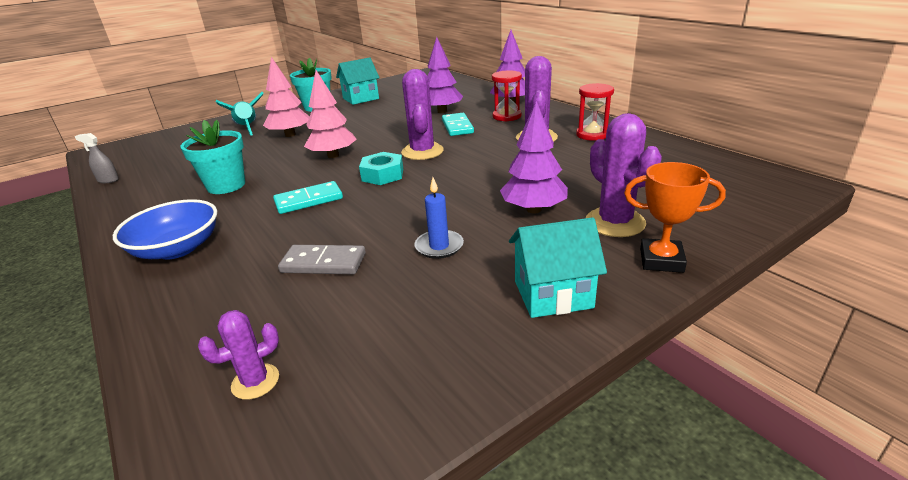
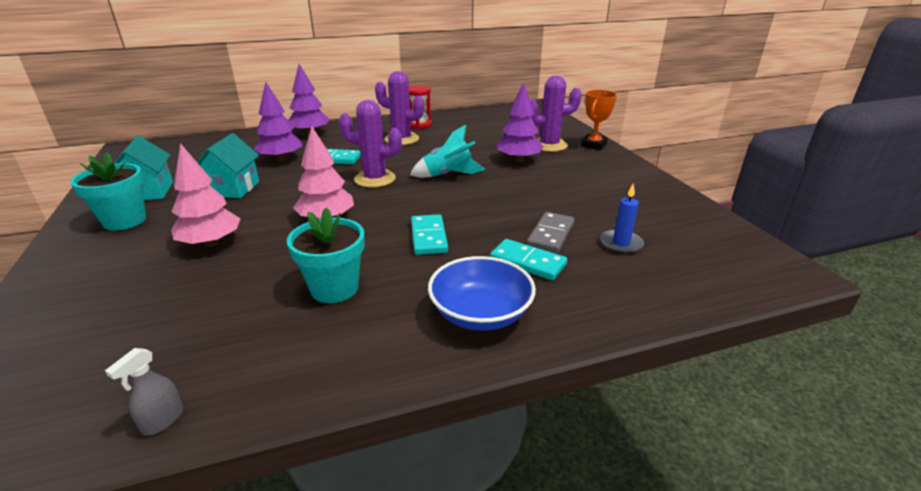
camera: 75 degrees left, 0 degrees up
(247, 128) = (120, 277): turquoise rocket -> turquoise rocket (448, 175)
(255, 381) = (686, 263): purple cactus -> none
(262, 258) = (527, 262): none -> turquoise domino
(382, 175) = (407, 200): turquoise nut -> none
(439, 246) = (549, 193): blue candle -> blue candle (621, 244)
(507, 116) = (340, 140): red hourglass -> none
(553, 294) = (616, 172): turquoise house -> turquoise house (233, 189)

